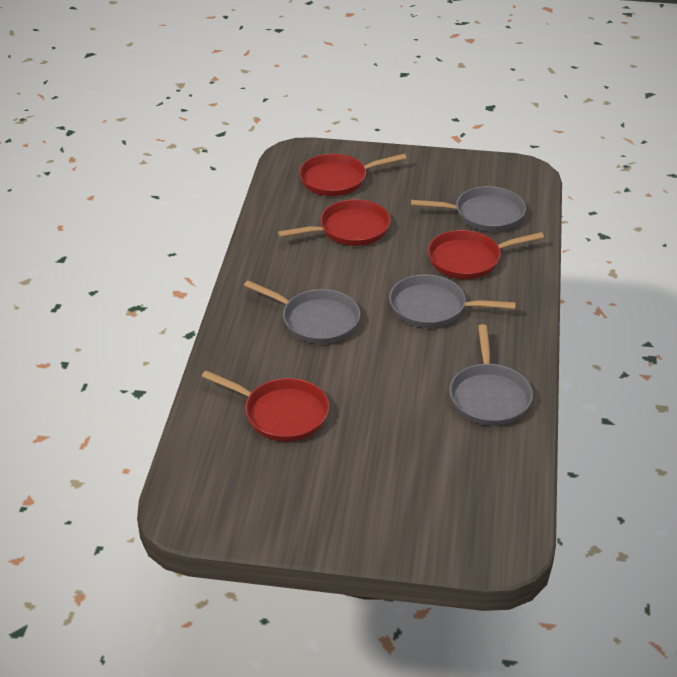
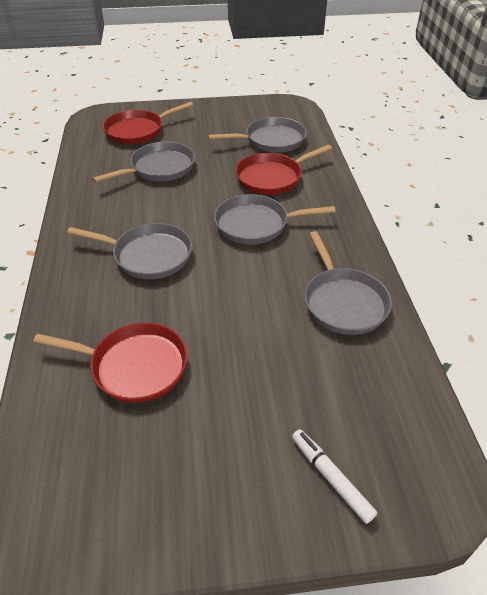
camera: 15 degrees left, 5 degrees up
(350, 229) = (159, 168): red pan -> grey pan
(419, 523) = (330, 477): none -> white marker

